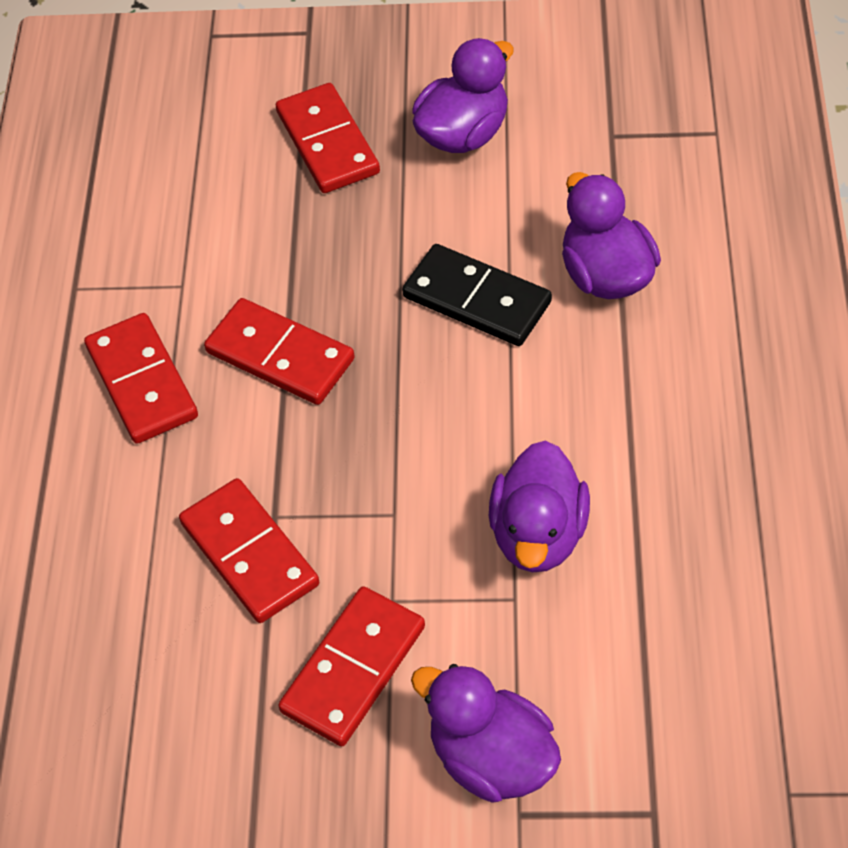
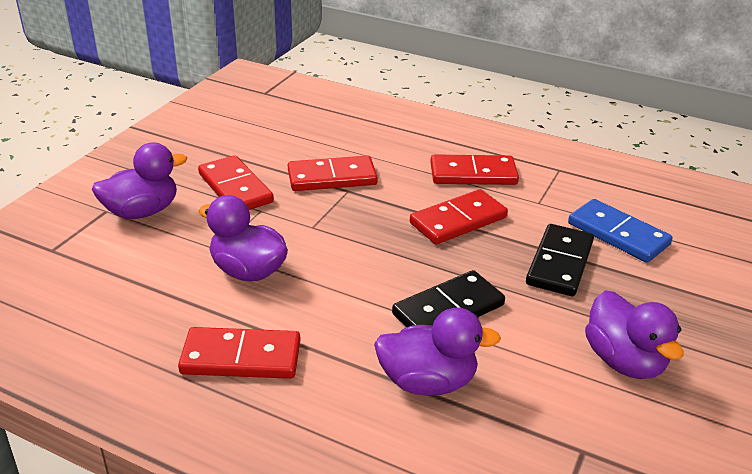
camera: 110 degrees right, 20 degrees down
(217, 188) = (618, 234): none -> blue domino
(317, 226) = (560, 263): none -> black domino
(328, 142) = (643, 291): red domino -> red domino (241, 357)

